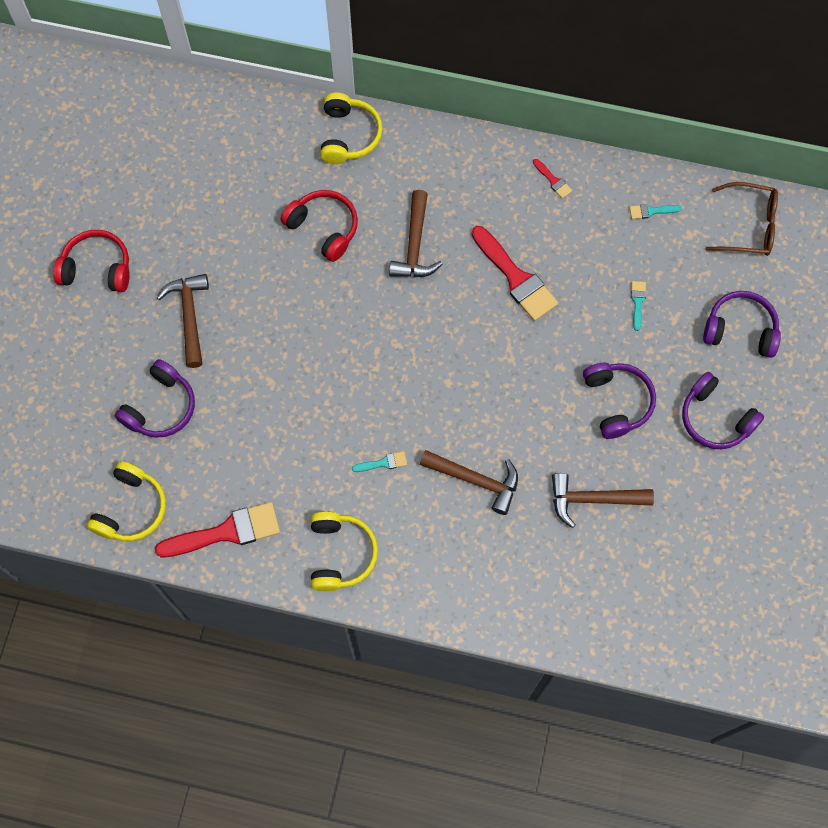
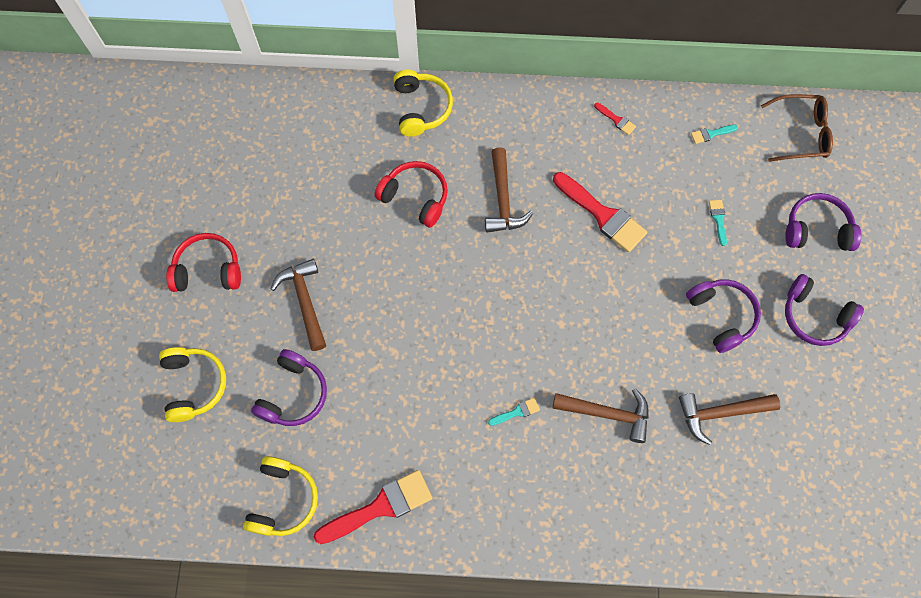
camera: 10 degrees left, 0 degrees up
(340, 554) = (494, 509): yellow headphones -> yellow headphones (194, 385)

